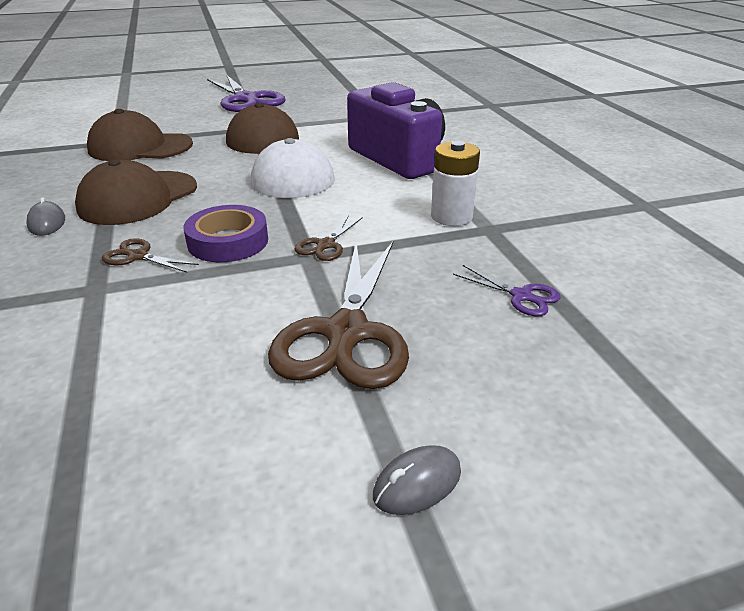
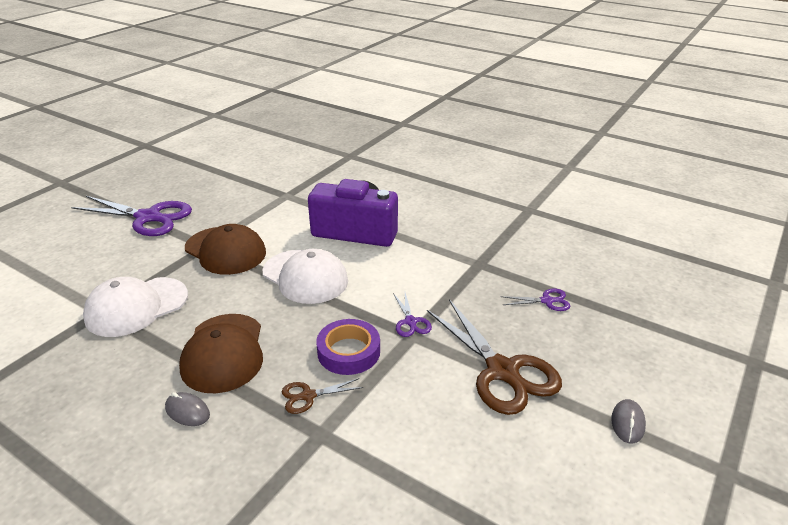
camera: 40 degrees left, 0 degrees up
(140, 147) = (136, 307): brown cap -> white cap
(326, 245) = (410, 322): brown scissors -> purple scissors
(451, 217) = (449, 265): white battery -> none

